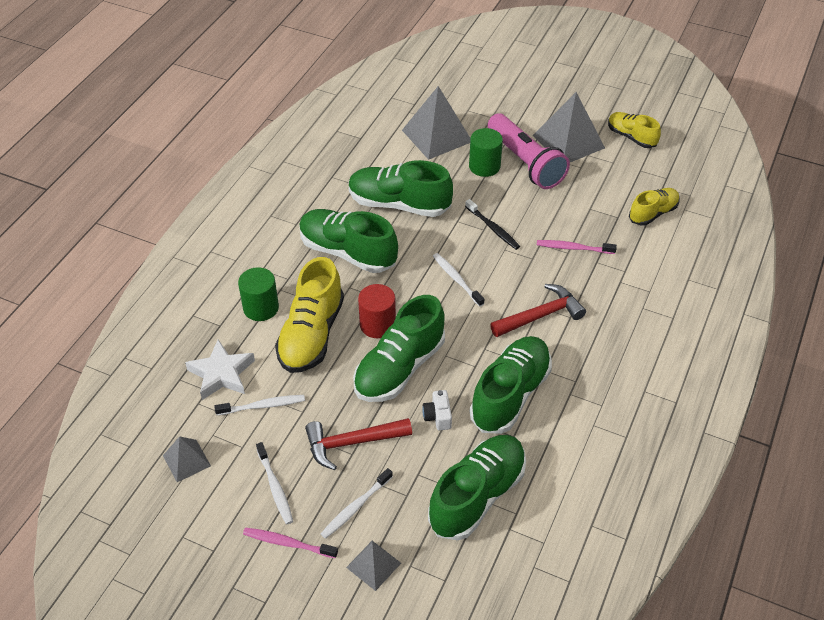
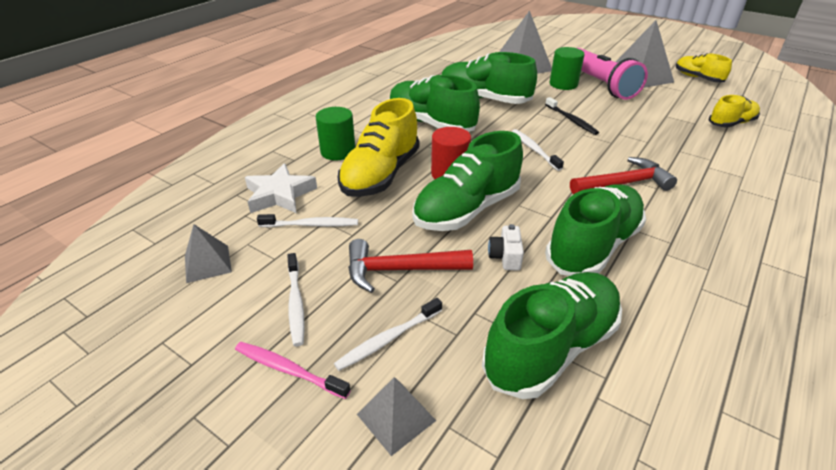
camera: 10 degrees right, 10 degrees down
(573, 248) = (653, 139): pink toothbrush -> none

